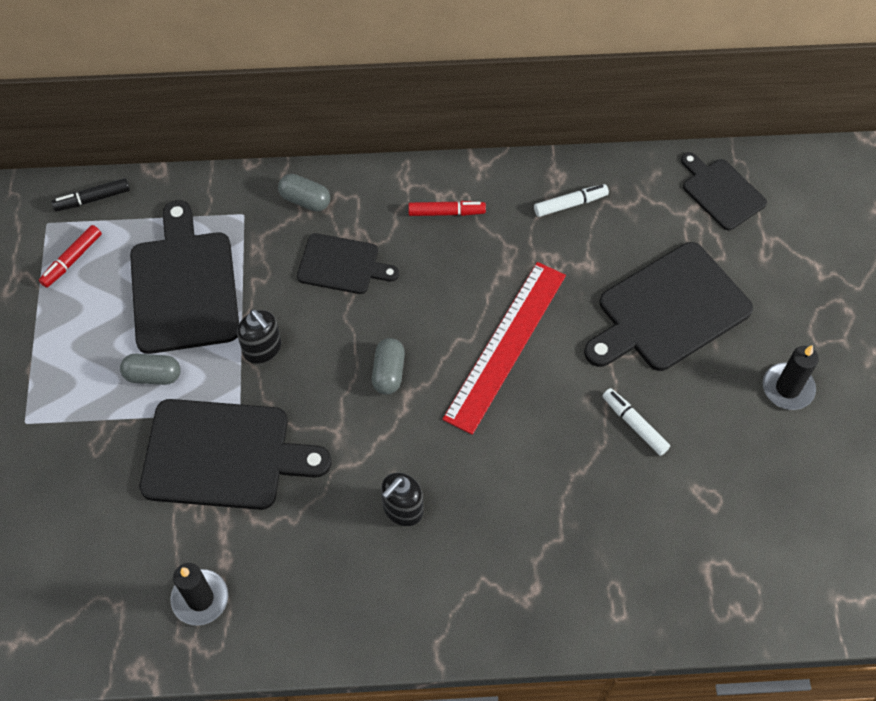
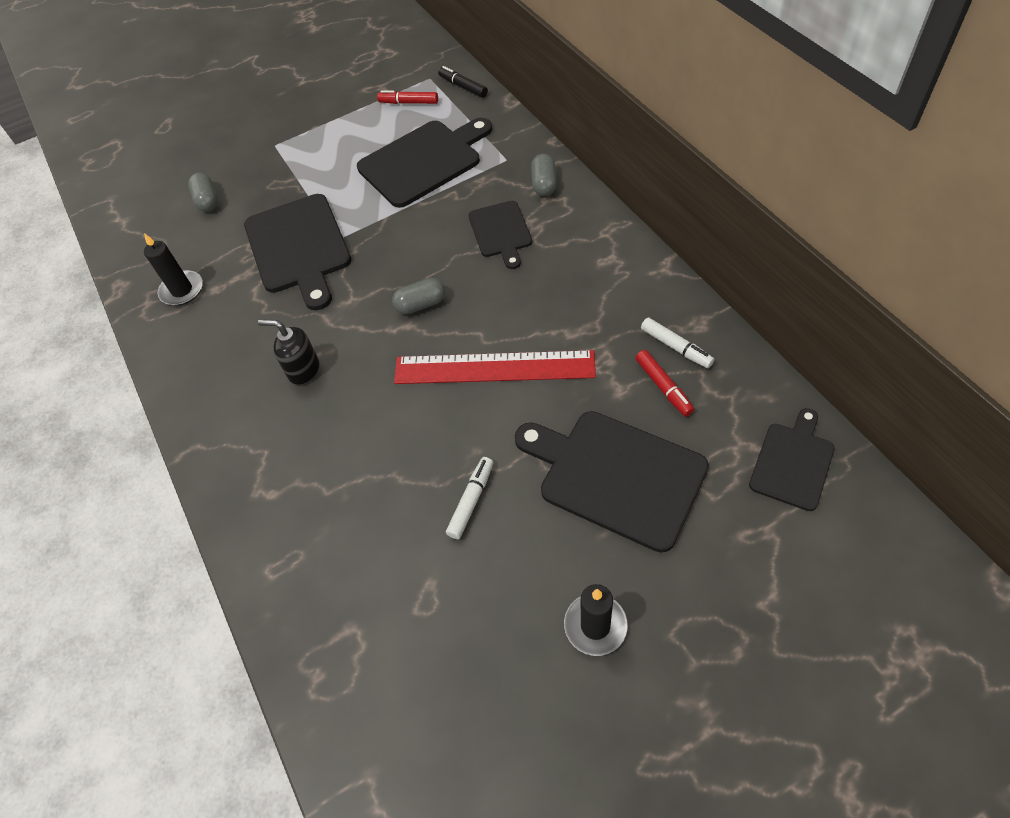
camera: 70 degrees right, 5 degrees down
(153, 375) = (342, 182): grey capsule -> grey capsule (207, 201)
(263, 349) = (397, 225): black soap dispenser -> none
(446, 212) = (598, 269): red marker -> red marker (663, 387)

